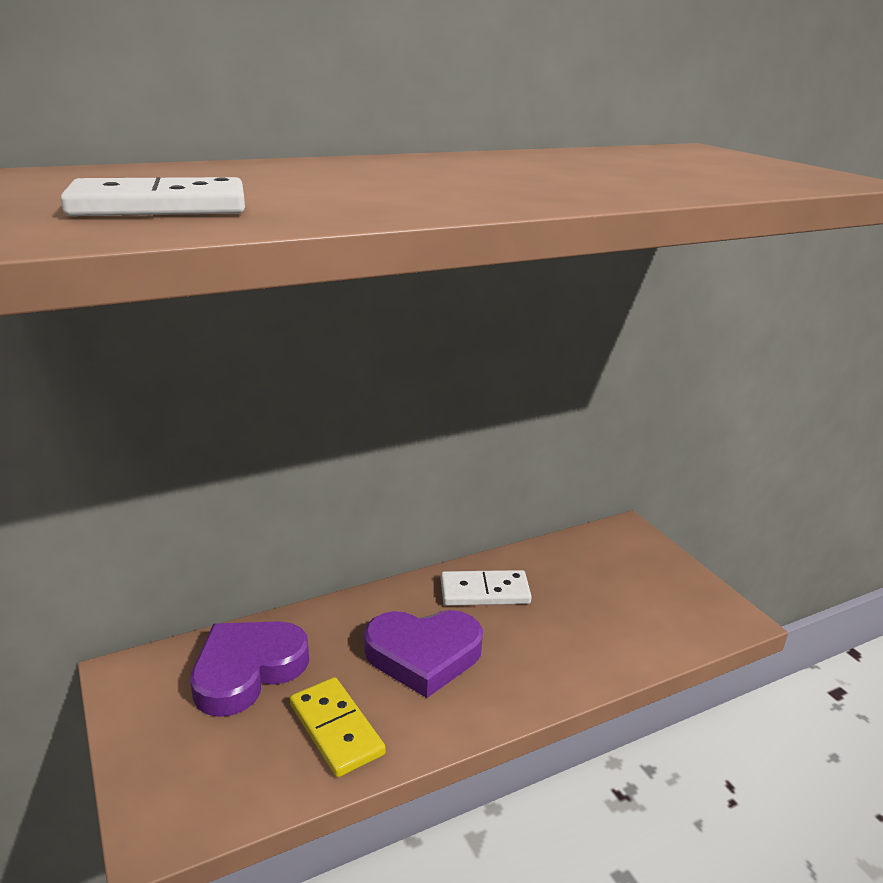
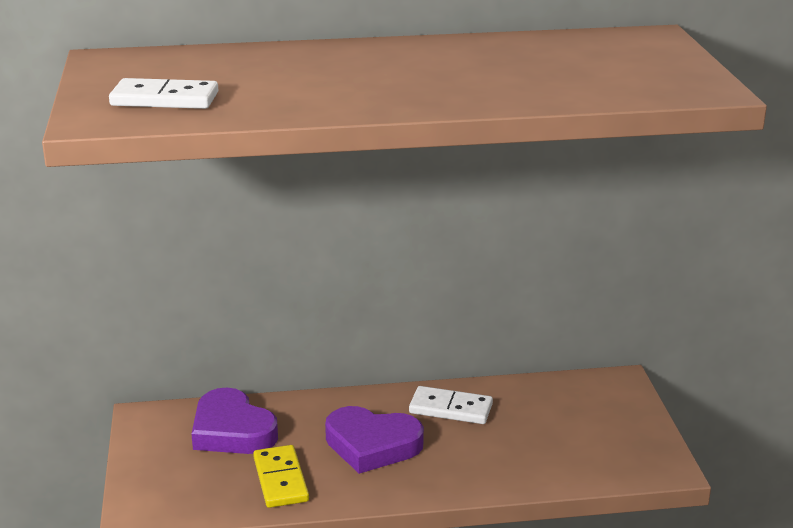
camera: 20 degrees right, 0 degrees up
(247, 670) = (232, 430): purple heart -> purple heart turned 105 degrees counterclockwise

